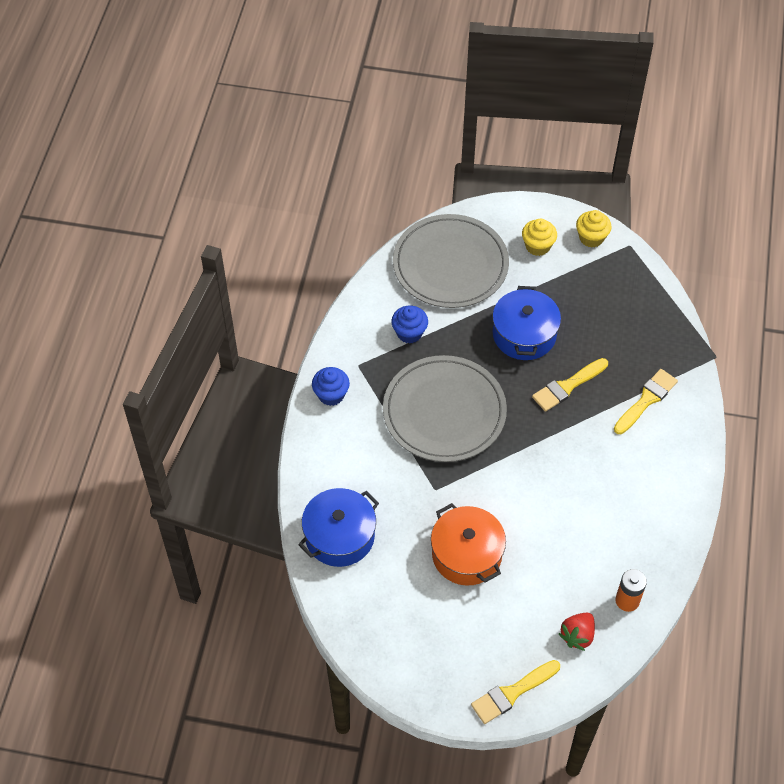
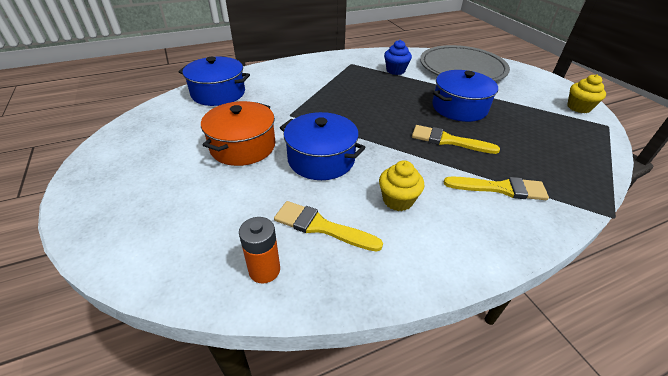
camera: 55 degrees right, 15 degrees down
(331, 395) = (320, 62): blue cupcake -> none
(444, 412) = (356, 98): grey plate -> none
(512, 693) = (102, 224): yellow brush -> yellow brush (321, 227)
(528, 501) = (321, 159): none -> blue pot
(537, 246) = (530, 90): yellow cupcake -> yellow cupcake (398, 200)
(577, 635) = (195, 246): red strawberry -> none

